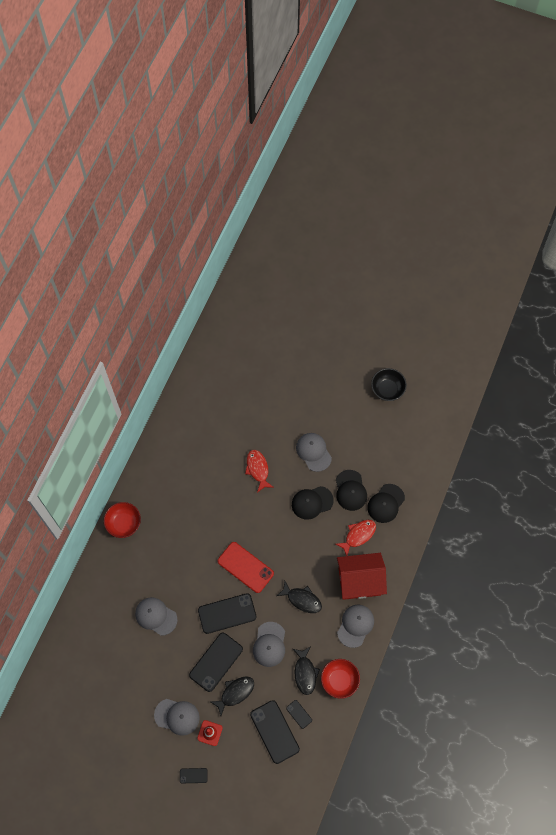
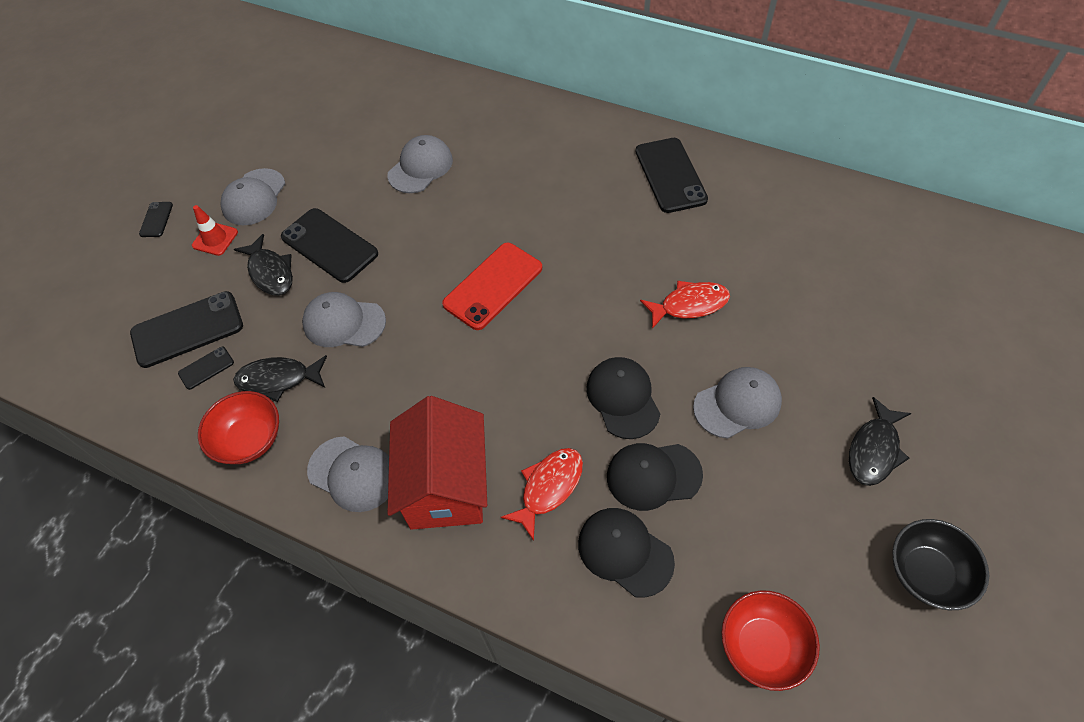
camera: 95 degrees right, 10 degrees down
(124, 523) = (579, 124): red bowl -> red bowl (762, 646)
(227, 613) = (411, 259): black phone -> black phone (670, 175)
(302, 599) = (420, 377): black fish -> black fish (874, 450)
(358, 535) = (549, 488): red fish -> red fish turned 105 degrees counterclockwise

